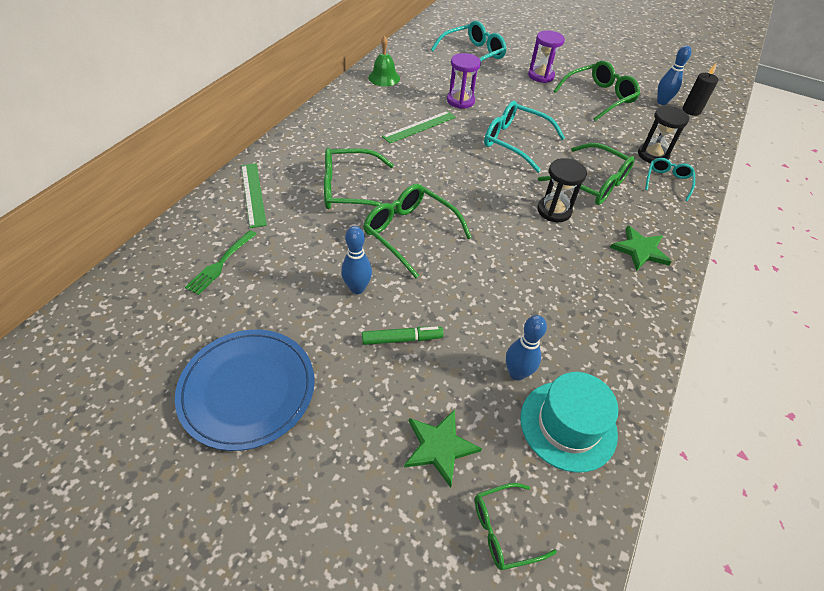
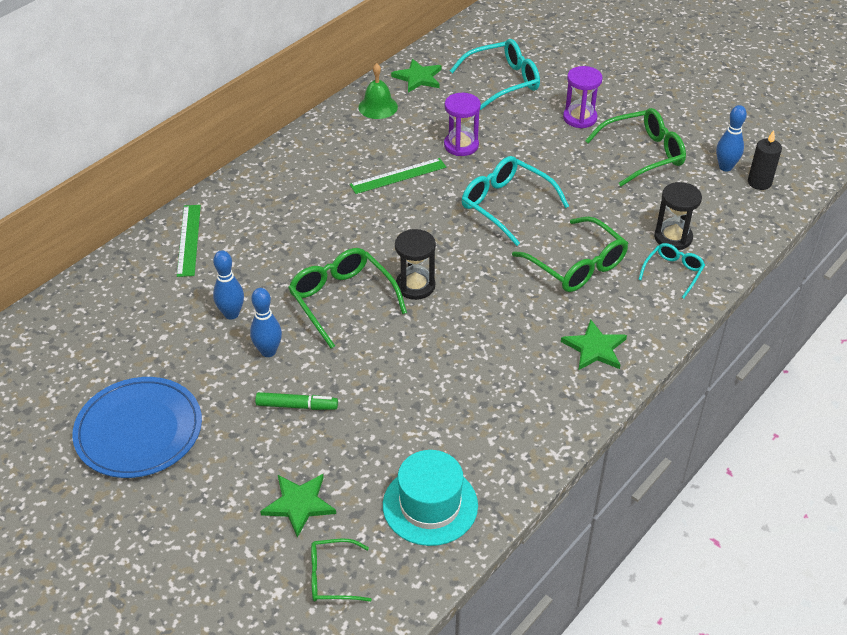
camera: 15 degrees right, 5 degrees down
(221, 263) = (140, 310): green fork -> none
(350, 190) = (293, 245): green glasses -> none
(408, 56) = (418, 78): none -> green star
(517, 373) = (399, 453): blue bowling pin -> blue bowling pin (231, 314)
(554, 211) = (515, 293): black hourglass -> black hourglass (415, 286)

